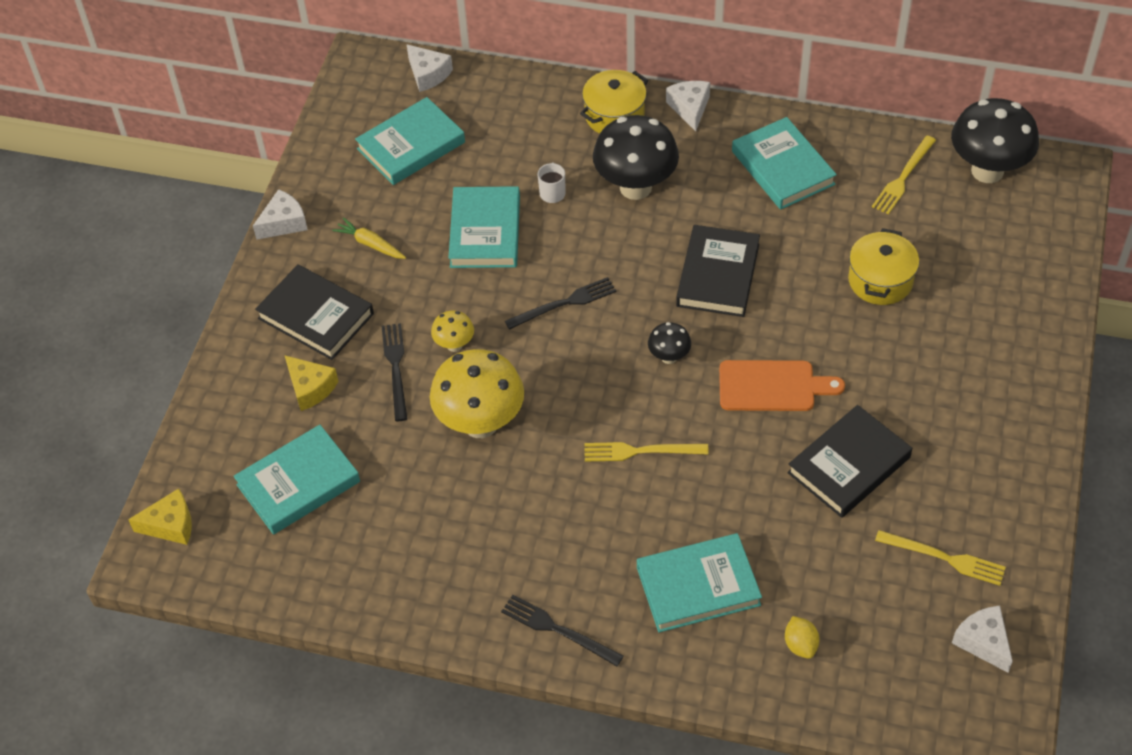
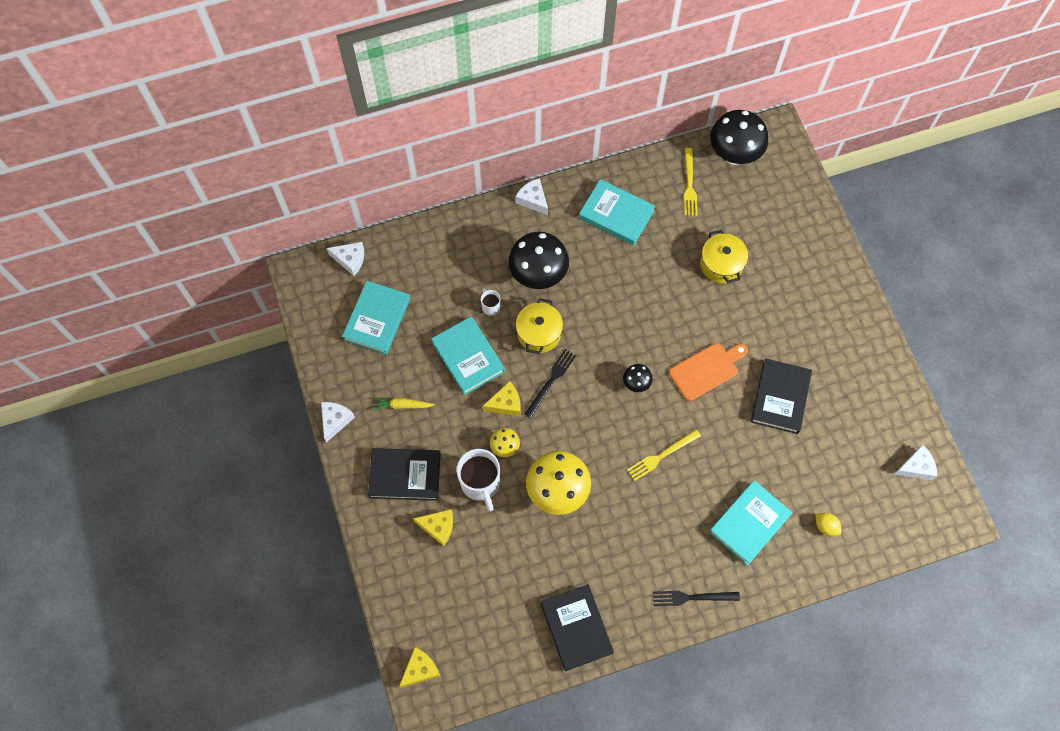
camera: 35 degrees left, 15 degrees up
(298, 483) = (477, 595): turquoise book -> none
(396, 368) = (480, 483): black fork -> white mug
(491, 300) = (505, 403): none -> yellow cheese
(614, 116) = (490, 229): yellow pot -> yellow pot (539, 333)
(718, 275) = (627, 311): black book -> black book (576, 628)
(944, 558) = (865, 427): yellow fork -> none
(983, 642) = (915, 467): white cheese -> white cheese turned 135 degrees clockwise

